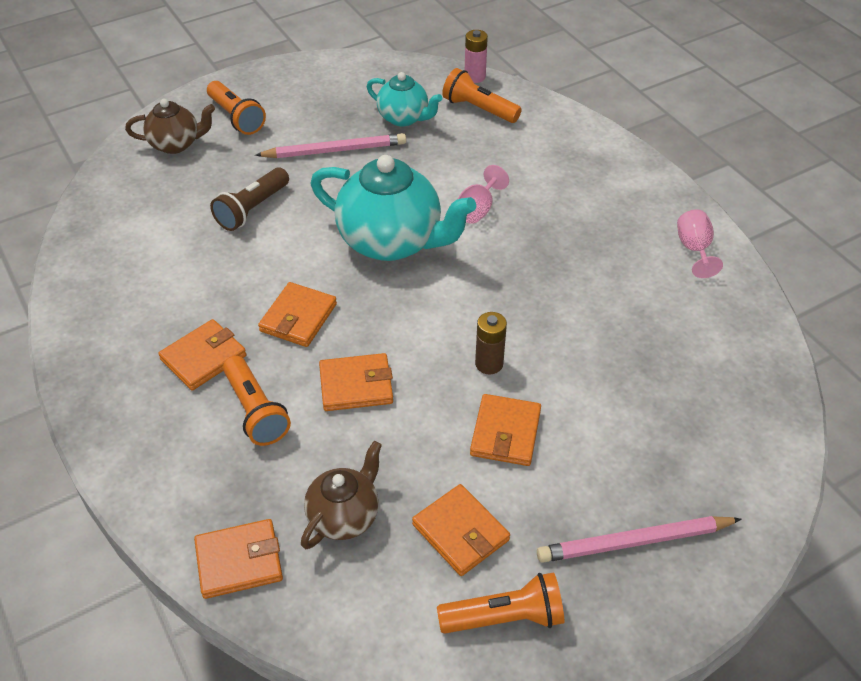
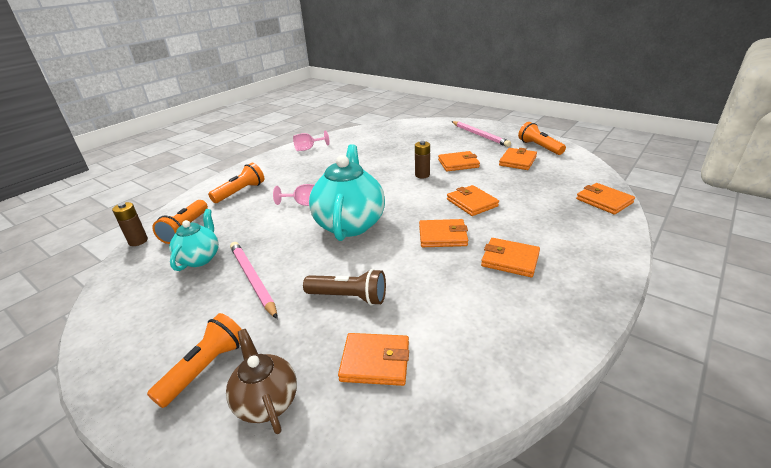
camera: 110 degrees left, 15 degrees down
(160, 206) = (375, 361): none -> orange wallet
(256, 411) = (523, 226): orange flashlight -> orange flashlight (240, 192)
(344, 516) = (545, 184): brown teapot -> none
(474, 77) = (138, 241): pink battery -> brown battery

